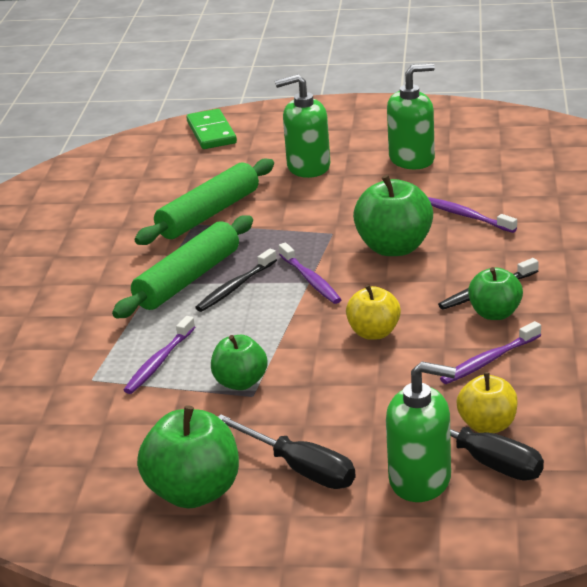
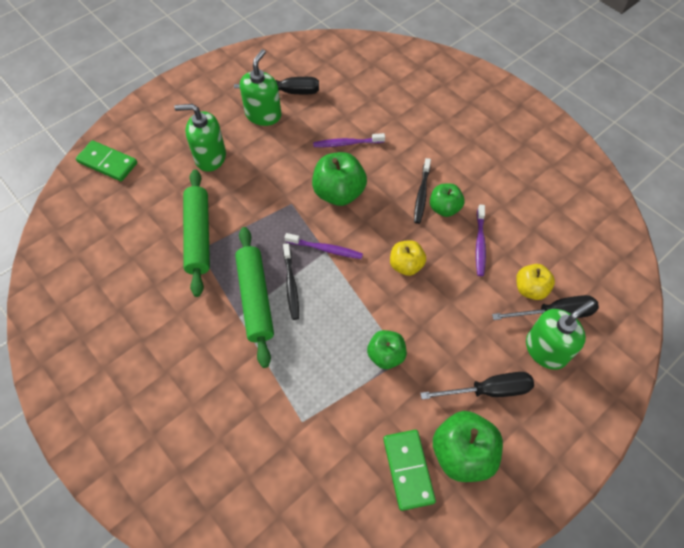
camera: 50 degrees left, 30 degrees up
(125, 469) = (408, 469): none -> green domino
(159, 362) = (323, 376): purple toothbrush -> none
(308, 167) = (210, 157): green soap dispenser -> green soap dispenser turned 60 degrees clockwise
(468, 153) = (288, 92): none -> black screwdriver

